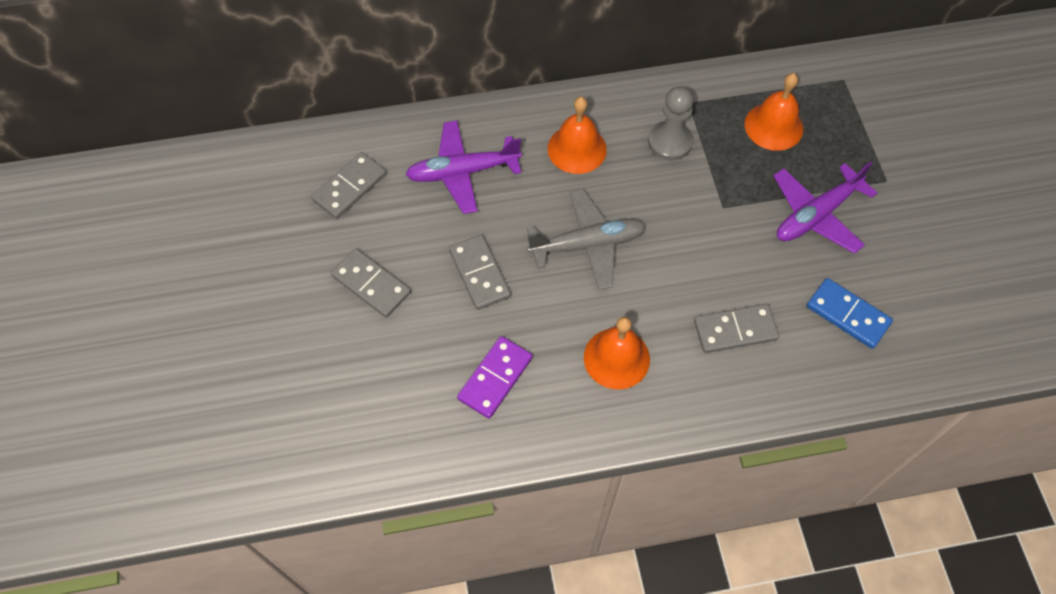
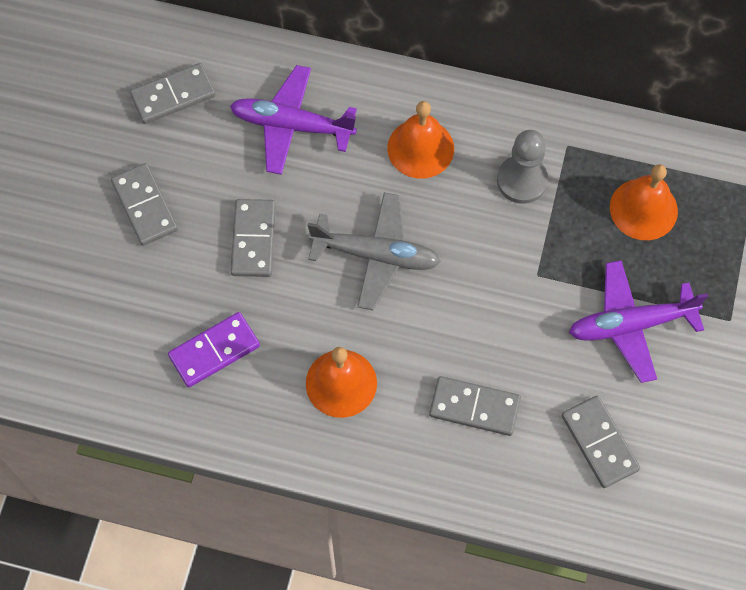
camera: 25 degrees right, 5 degrees up
(847, 315) = (599, 443): blue domino -> grey domino

